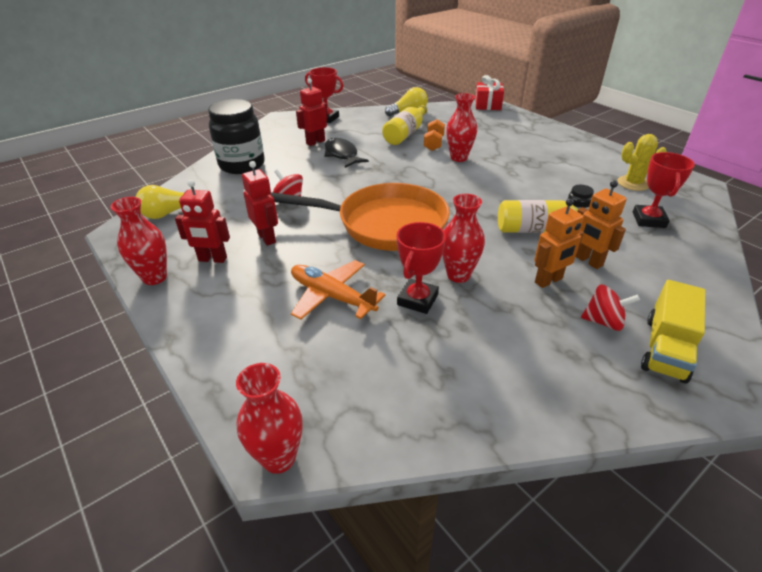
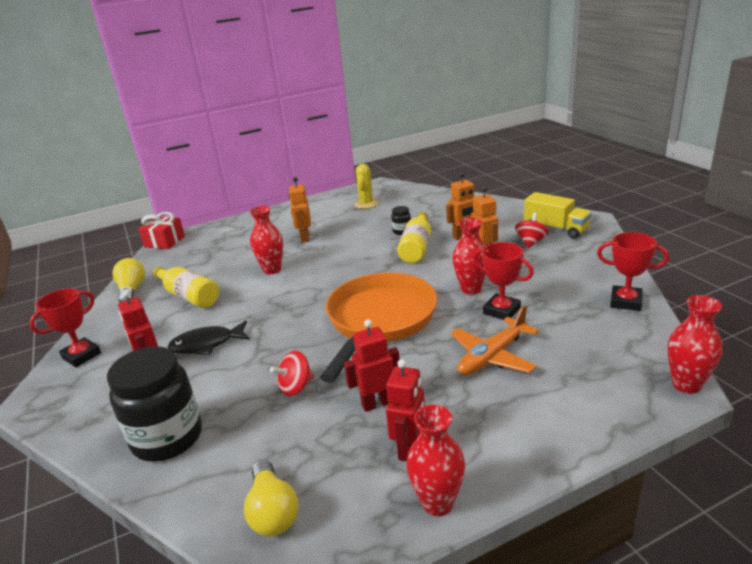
camera: 75 degrees left, 10 degrees down
(433, 144) = (229, 281): orange dumbbell -> none
(527, 162) = (304, 238): none -> orange robot
(649, 220) = (418, 208): red trophy -> red trophy (625, 302)

